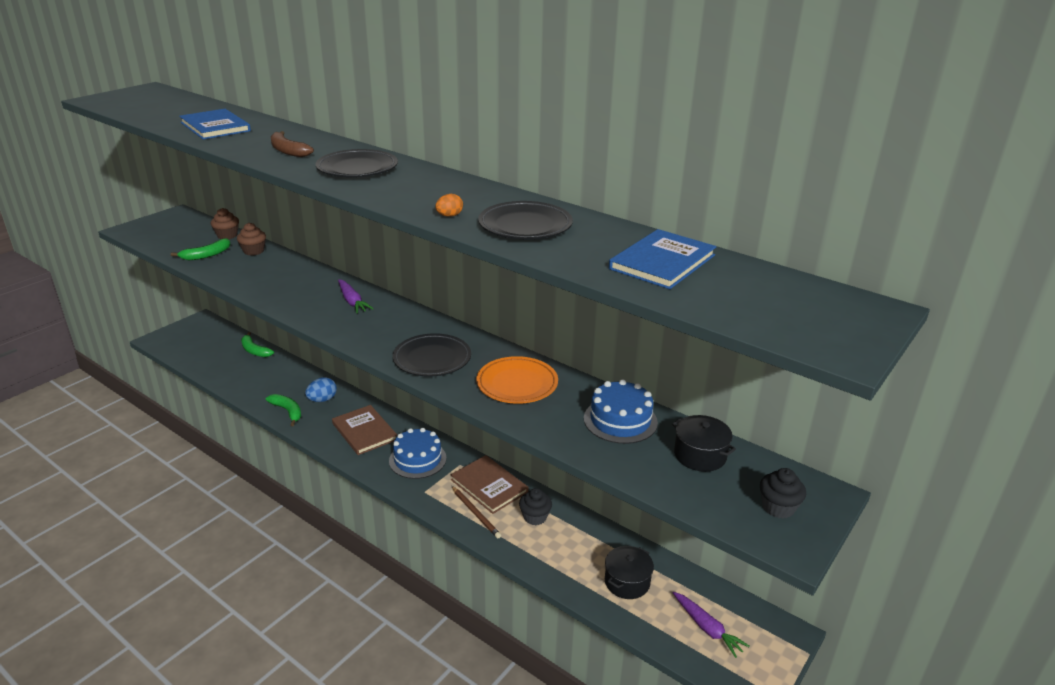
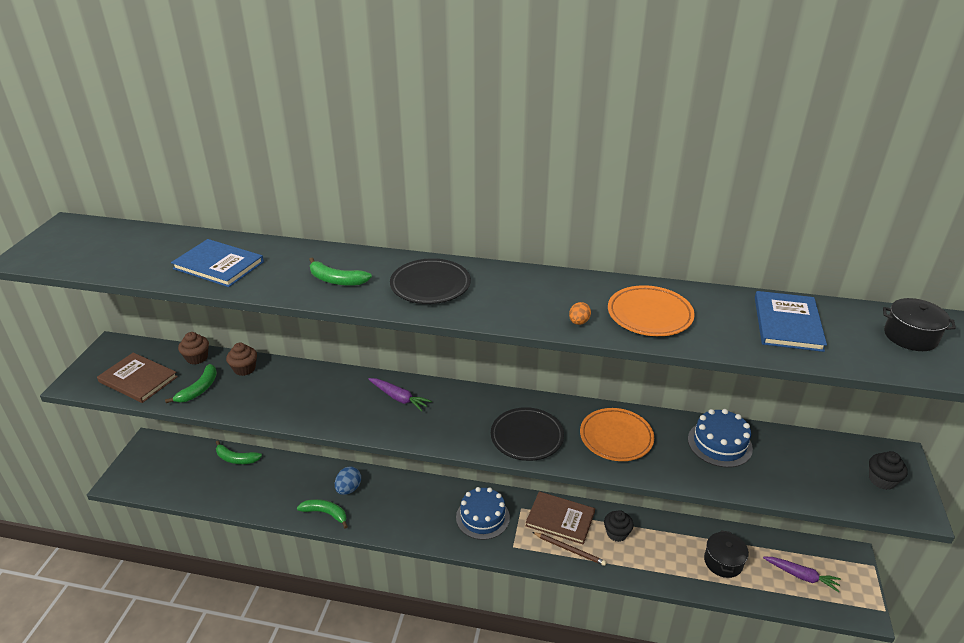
camera: 25 degrees left, 5 degrees up
(288, 151) = (336, 280): brown banana -> green banana
(364, 431) = (414, 507): brown book -> brown book (138, 379)
(525, 226) = (649, 315): black plate -> orange plate
(700, 455) = (798, 454): black pot -> black pot (910, 336)

